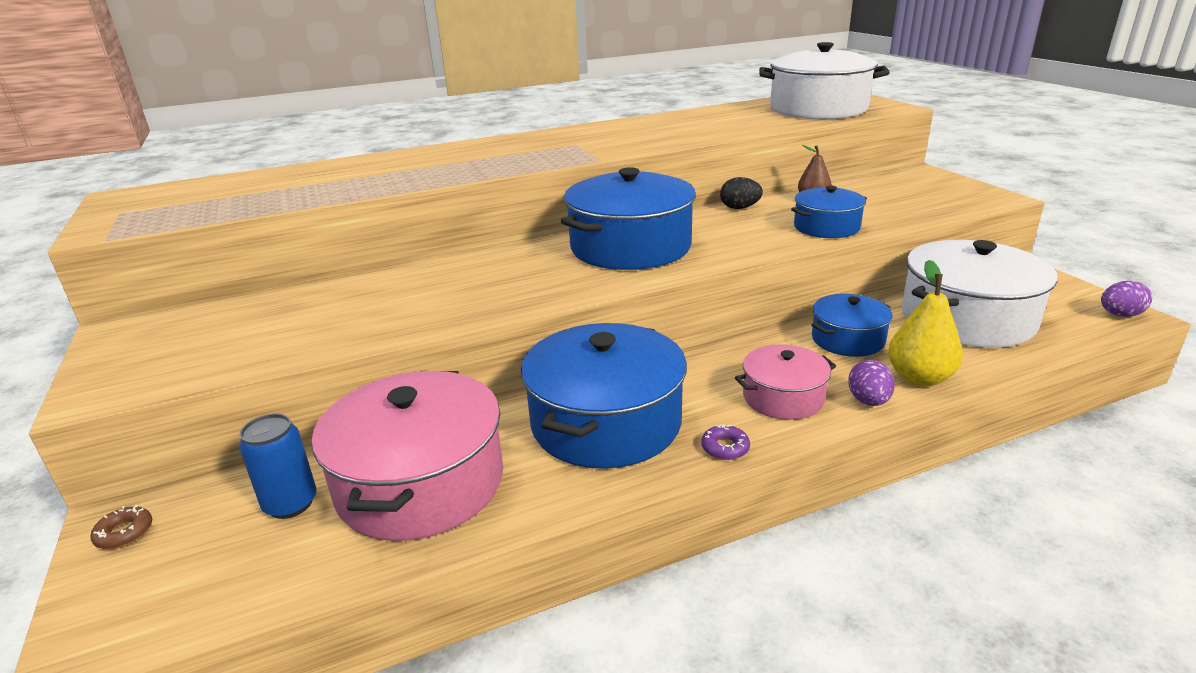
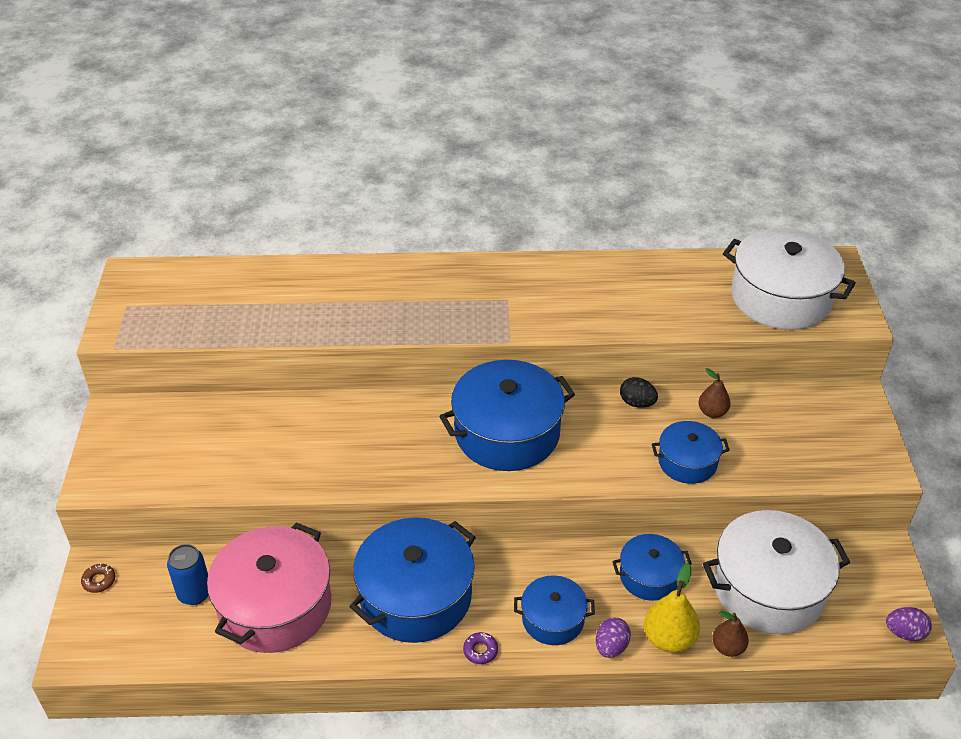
camera: 20 degrees right, 15 degrees up
(783, 397) = (553, 619): pink pot -> blue pot
(983, 368) = (728, 647): none -> brown pear

